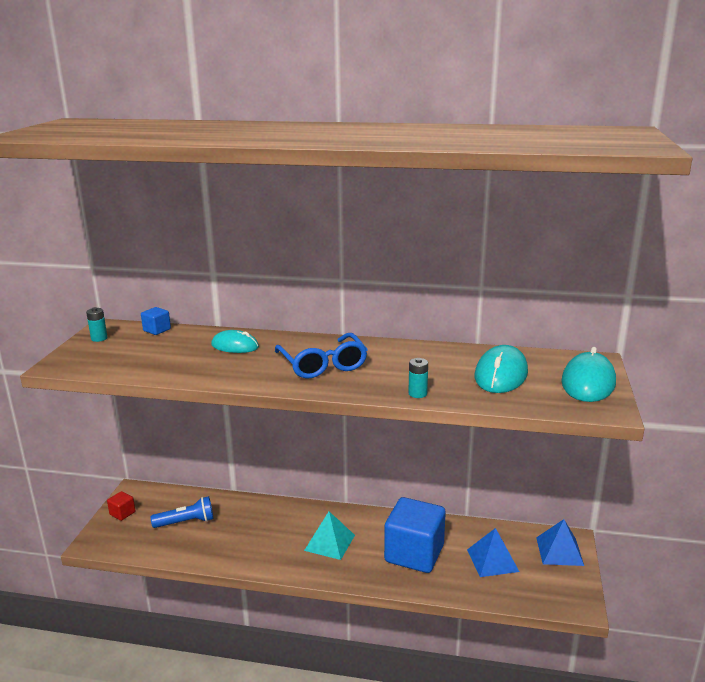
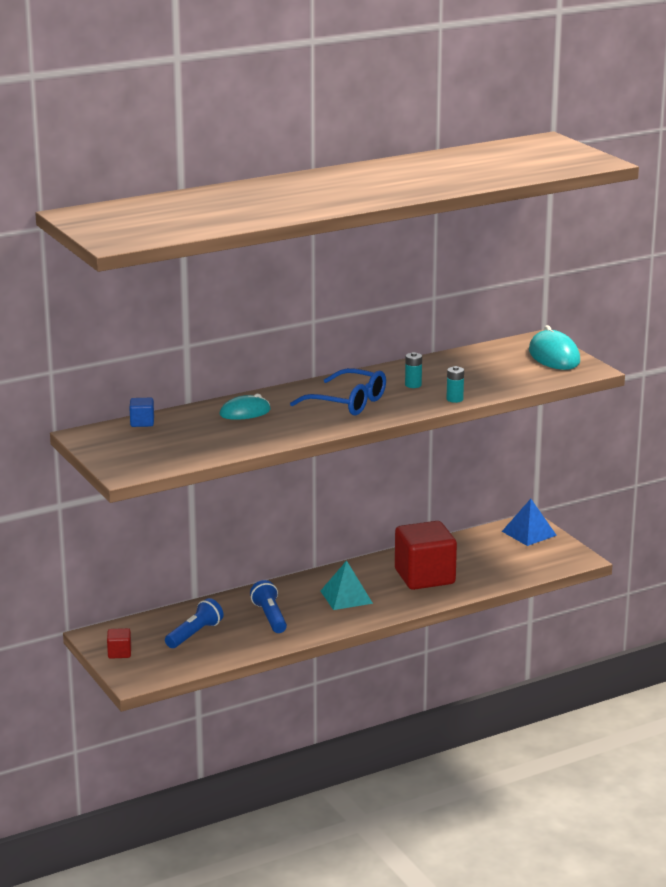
camera: 40 degrees left, 0 degrees up
(99, 338) = (105, 445): turquoise battery -> turquoise battery (413, 385)
(253, 533) = (270, 617): none -> blue flashlight
(414, 554) = (424, 577): blue cube -> red cube
(492, 560) = (488, 557): blue pyramid -> none
(501, 374) = (489, 369): turquoise mouse -> none

